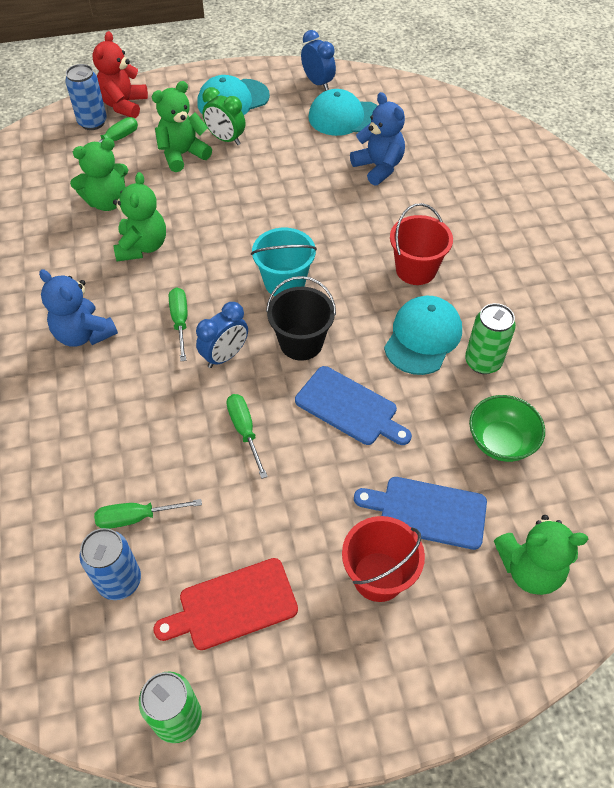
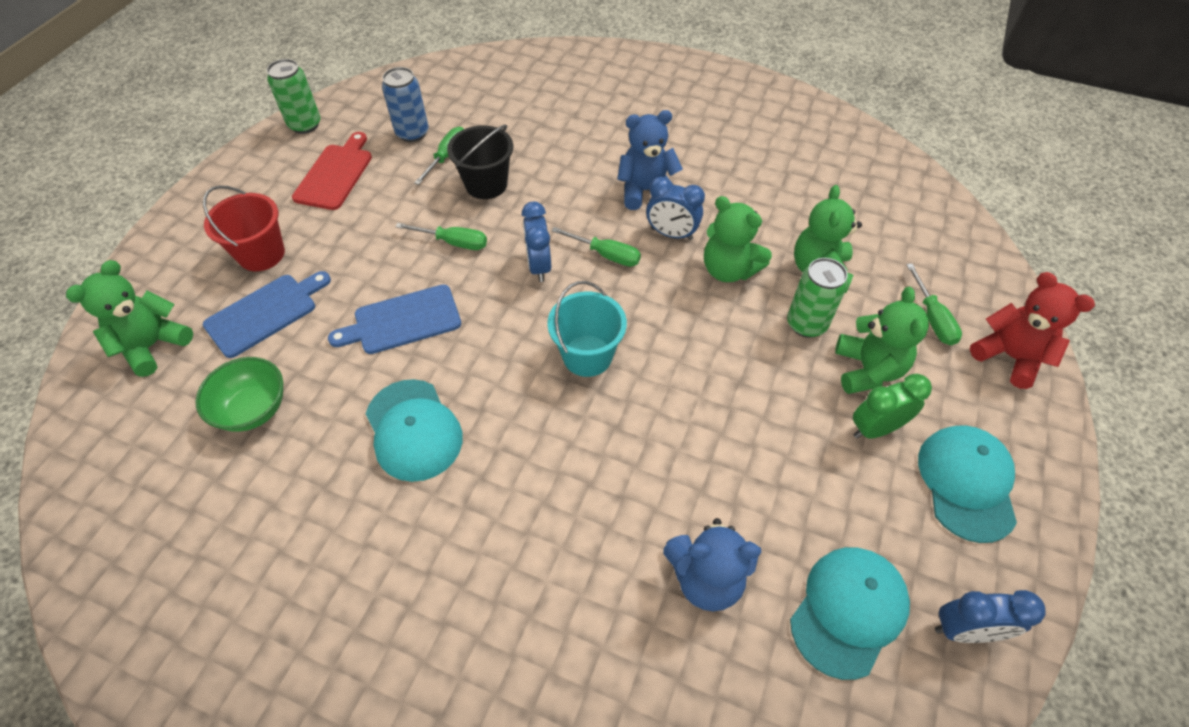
camera: 125 degrees right, 0 degrees up
(92, 122) = (982, 312): blue can -> none
(127, 294) = (671, 234): none -> blue clock
(301, 343) = (502, 326): black bucket -> black bucket (486, 184)
(416, 270) = (501, 490): red bucket -> none
(483, 362) = (335, 462): green can -> green can (806, 324)

